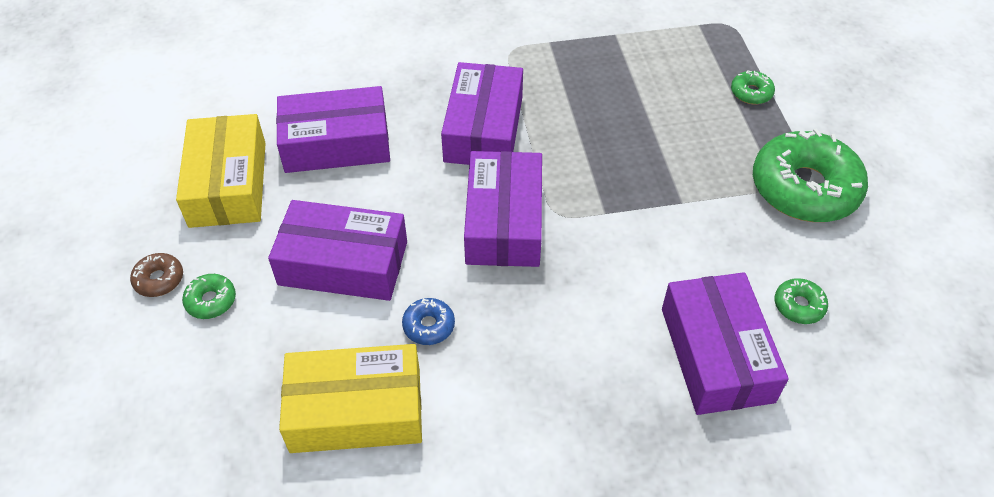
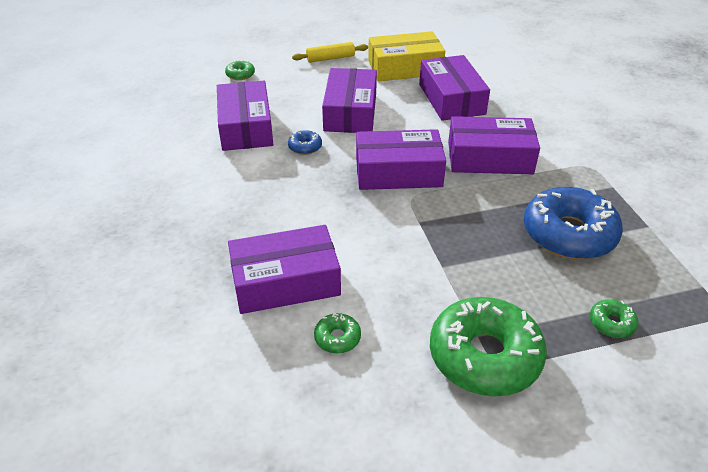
camera: 85 degrees right, 10 degrees down
(159, 279) = (330, 58): brown donut -> yellow rolling pin
(211, 301) = (318, 74): green donut -> green donut (240, 74)
(356, 410) = (246, 127): yellow box -> purple box
(627, 92) = (568, 234): none -> blue donut

